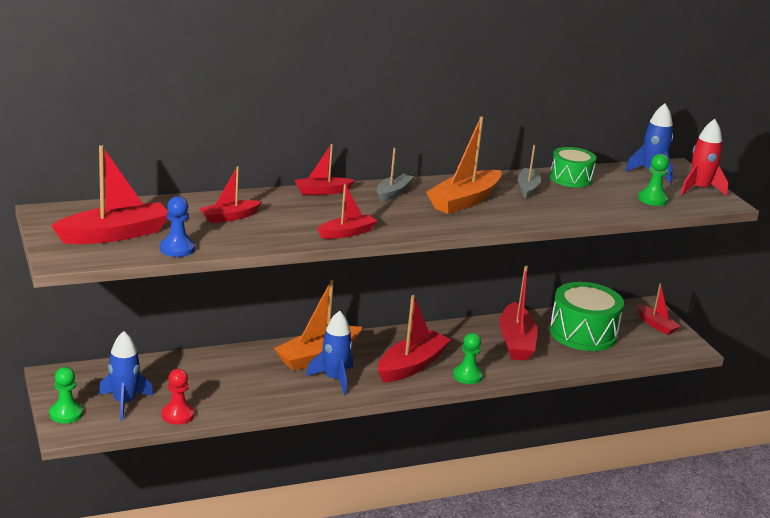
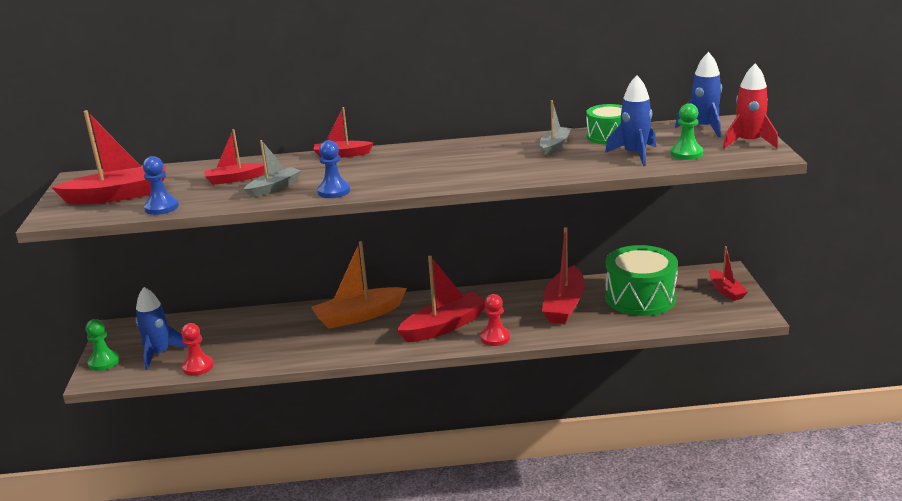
camera: 20 degrees right, 0 degrees up
(334, 379) = (361, 337): blue rocket -> blue rocket (634, 155)
(347, 233) = (334, 191): red boat -> blue pawn
(393, 193) = (411, 154): grey boat -> grey boat (274, 188)
(464, 201) = (477, 160): orange boat -> none
(467, 376) = (495, 338): green pawn -> red pawn

